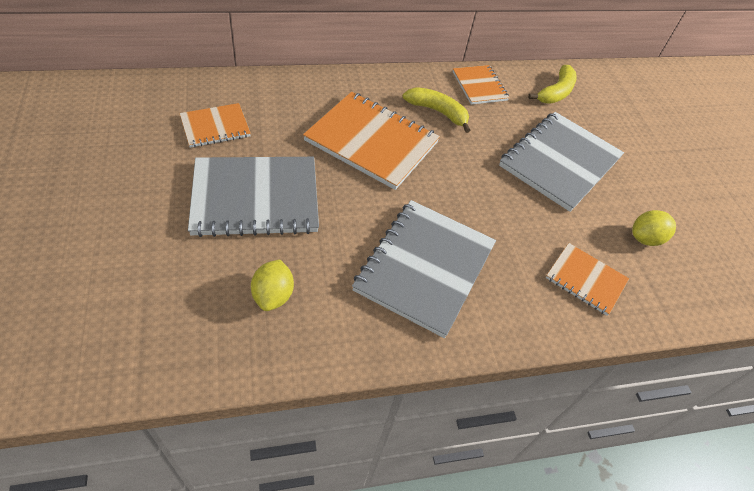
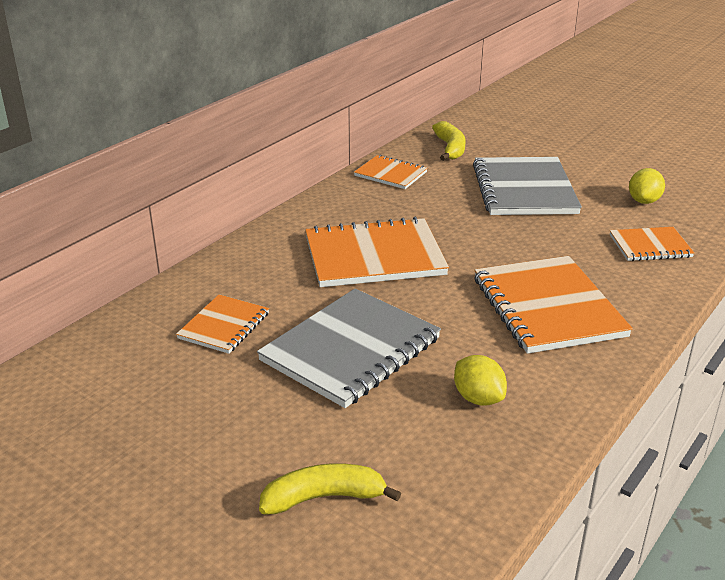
camera: 35 degrees left, 20 degrees down
(425, 267) = (548, 307): grey notebook -> orange notebook
(437, 112) = (389, 208): yellow banana -> yellow banana (324, 497)

